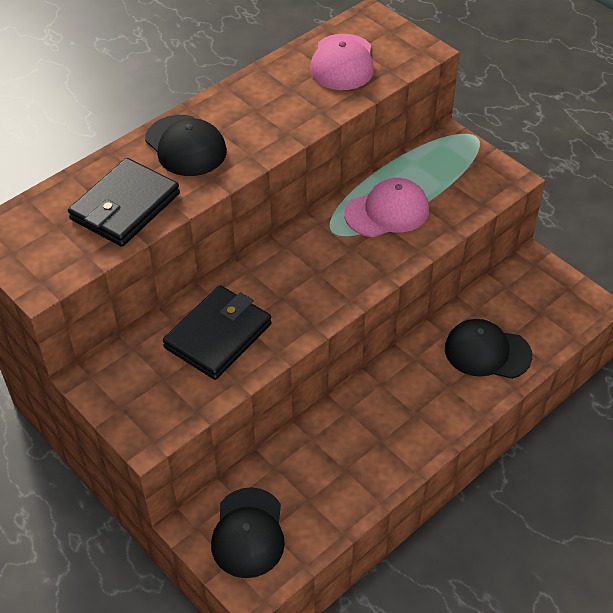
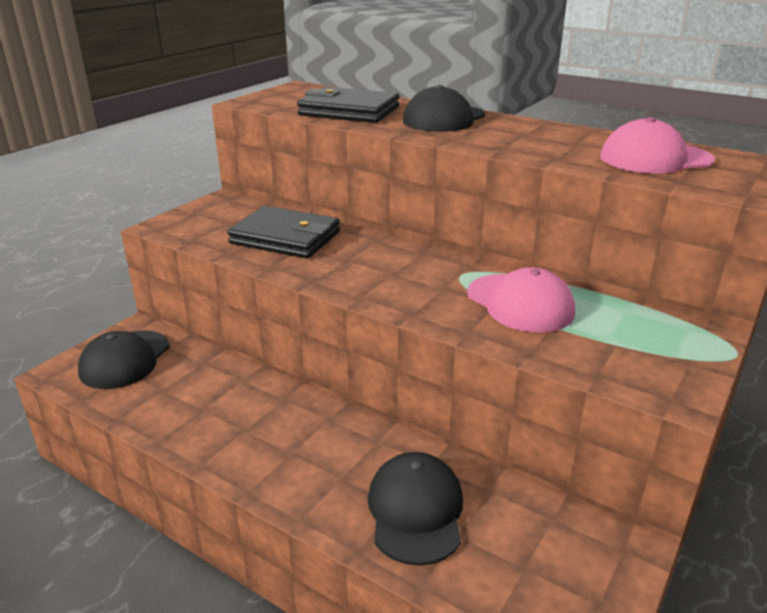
camera: 75 degrees right, 20 degrees down
(248, 533) = (125, 360): black cap -> black cap turned 60 degrees counterclockwise

